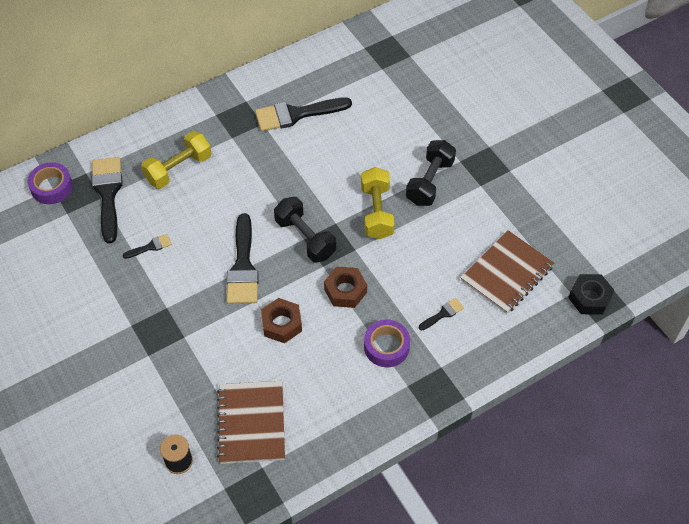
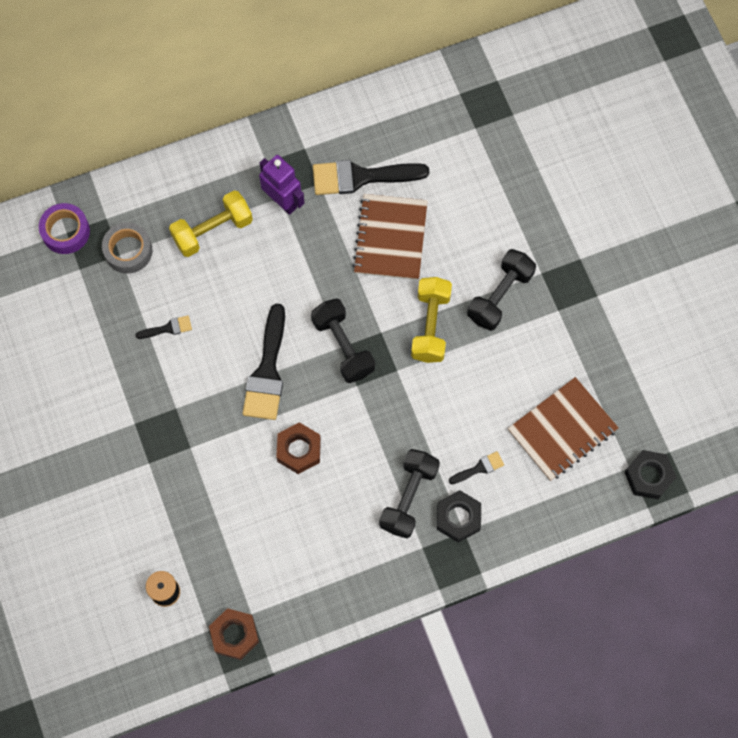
camera: 10 degrees right, 15 degrees up
(108, 194) = (128, 251): black brush -> grey tape
(234, 140) = (283, 201): none -> purple robot
(251, 423) = (247, 562): brown notebook -> brown notebook (390, 238)
(345, 291) = (376, 421): brown nut -> brown nut (234, 635)
(386, 347) = (409, 497): purple tape -> black dumbbell
(433, 356) = (458, 518): none -> black nut

